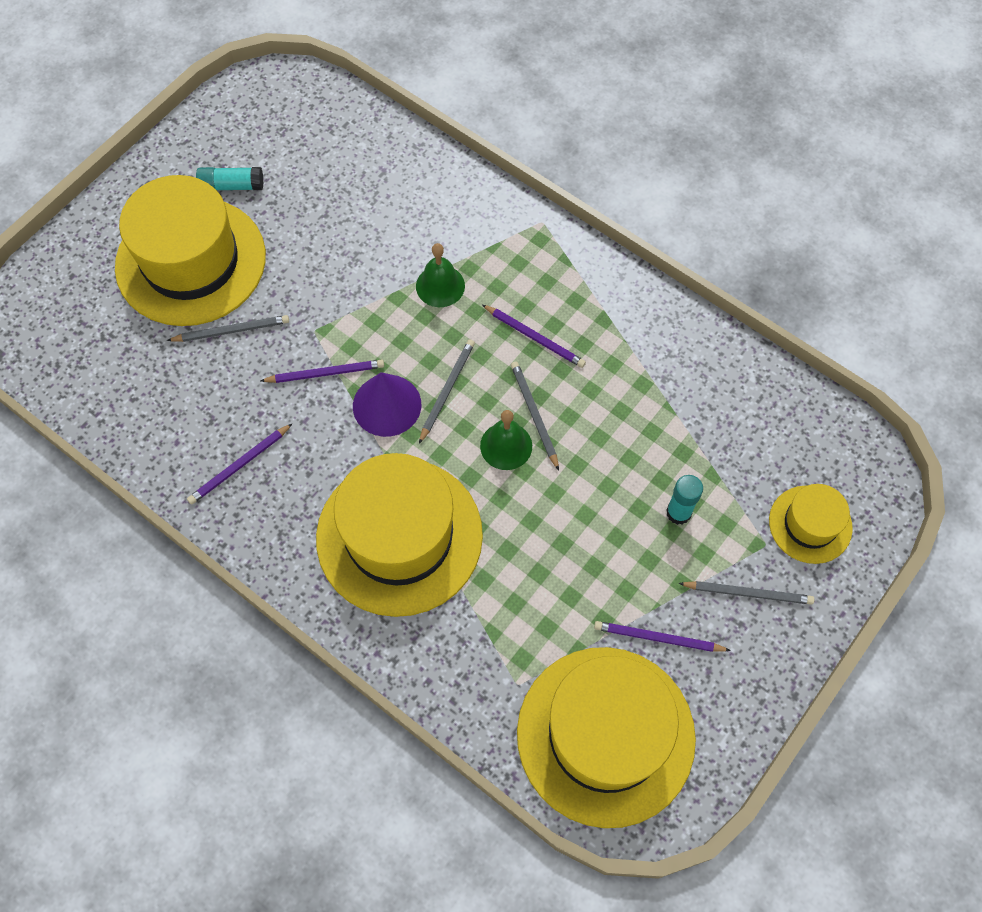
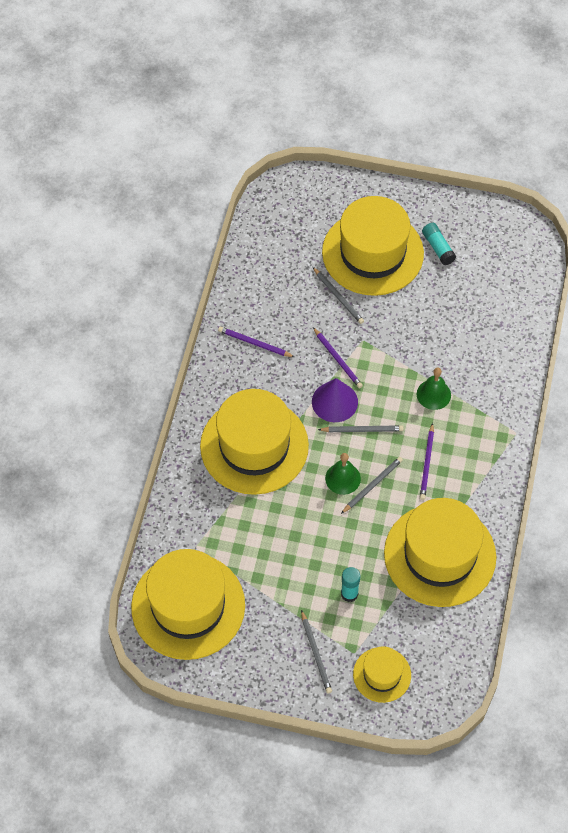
camera: 65 degrees right, 5 degrees down
(658, 638) = (261, 612): purple pencil -> none
(670, 381) = (440, 555): none -> yellow hat

